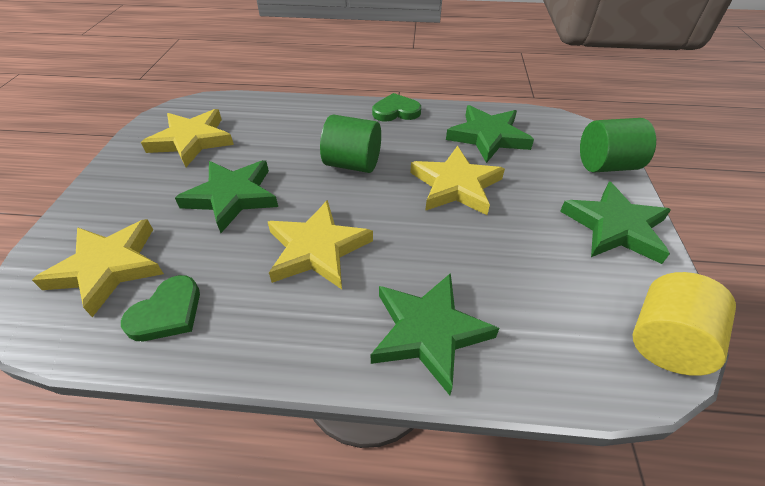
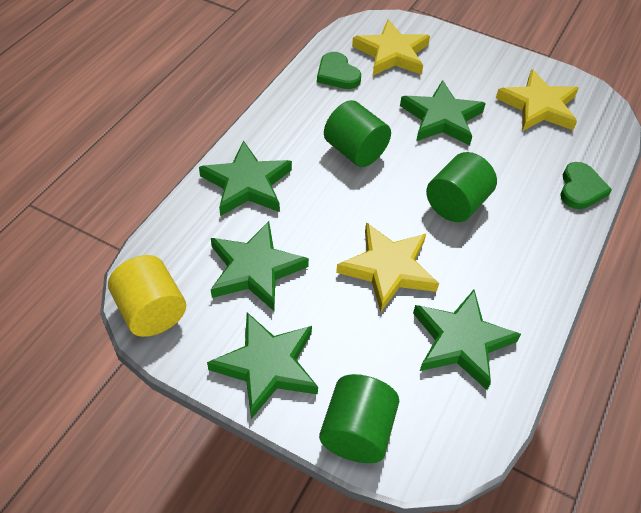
camera: 110 degrees right, 5 degrees up
(317, 249) = (355, 151): yellow star -> green cylinder
(396, 111) = (547, 275): green heart -> green heart (581, 189)
(535, 274) = (255, 269): none -> green star

